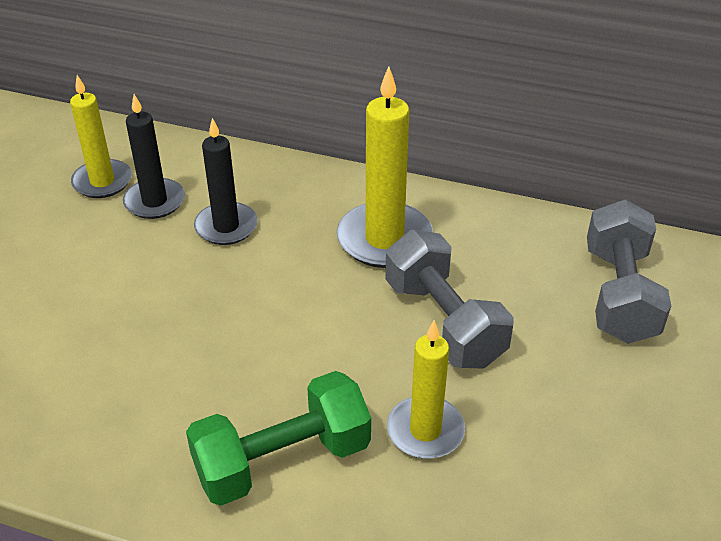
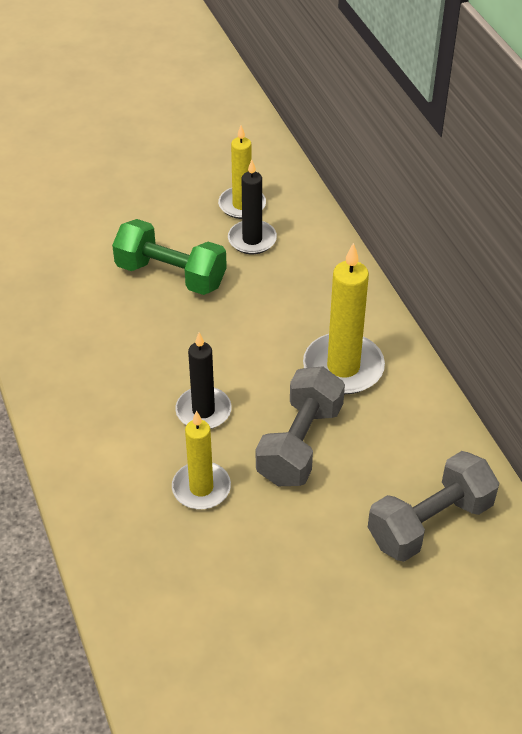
camera: 50 degrees right, 5 degrees up
(226, 226) = (268, 286): black candle -> black candle (203, 411)
(282, 460) = (117, 437): green dumbbell -> green dumbbell (171, 275)

